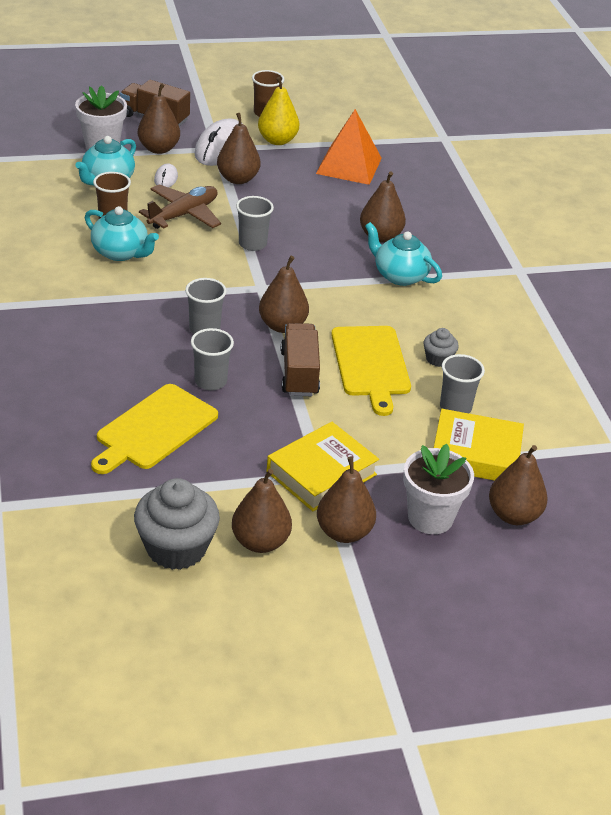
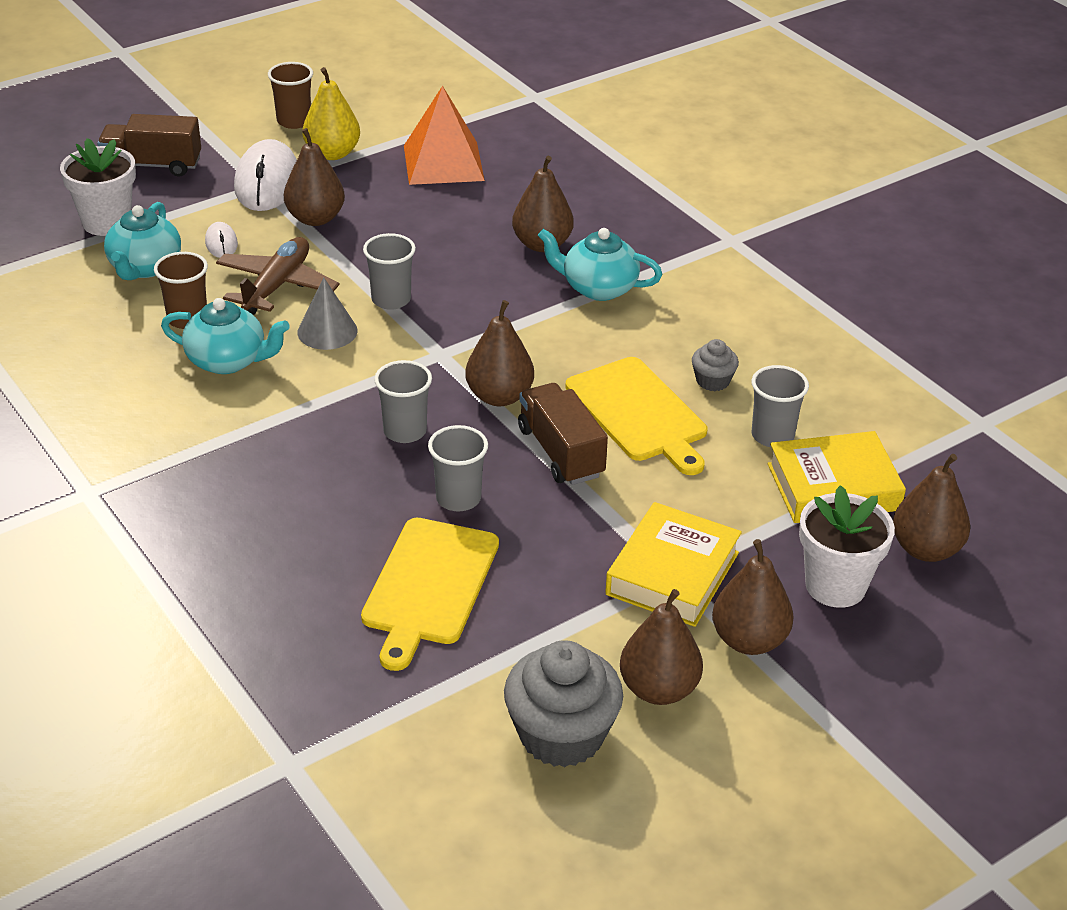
camera: 20 degrees left, 0 degrees up
(158, 149) = (185, 205): brown pear -> none
(197, 252) = (327, 331): none -> grey cone

